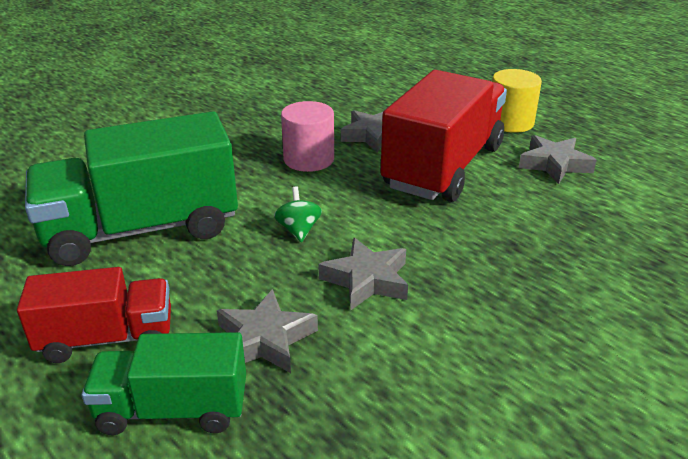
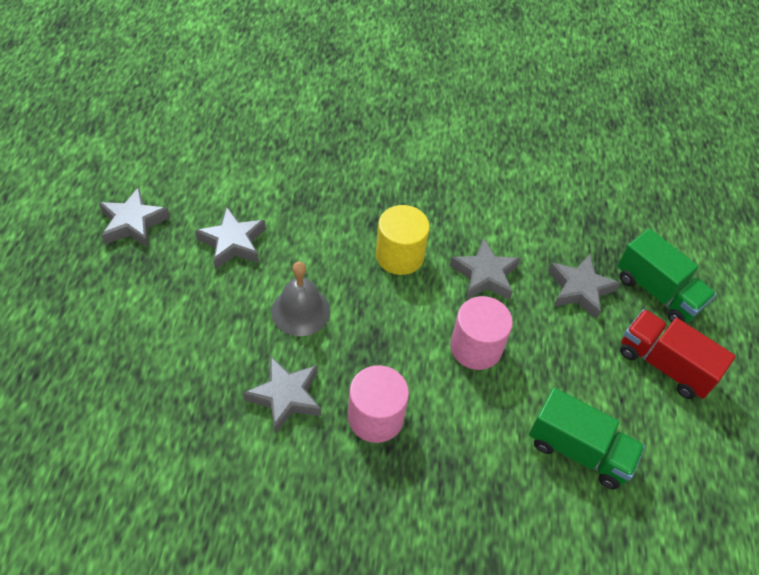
camera: 135 degrees left, 20 degrees up
(142, 229) = (578, 450): green truck -> green truck, size x0.57
(298, 230) = (476, 347): green spinning top -> pink cylinder
(443, 167) = (300, 311): red truck -> grey bell
(510, 122) = (167, 304): yellow cylinder -> yellow cylinder (399, 255)
(617, 133) = (133, 223): none -> grey star

